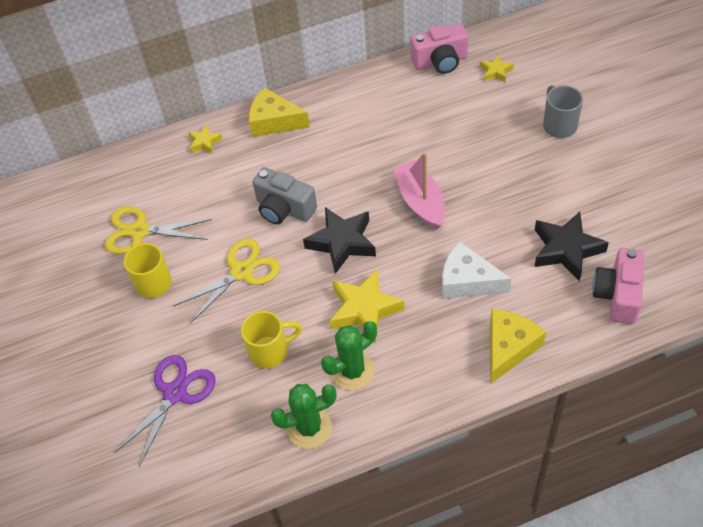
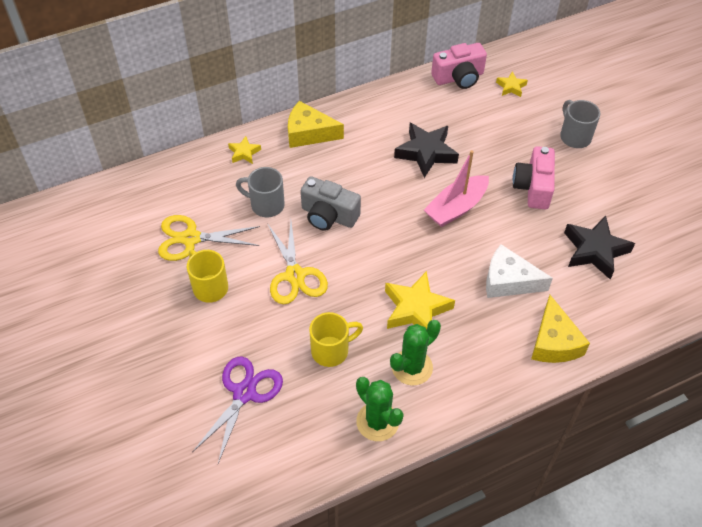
camera: 10 degrees left, 0 degrees up
(221, 197) = (266, 205): none -> grey mug
(242, 271) = (295, 276): yellow scissors -> yellow scissors turned 120 degrees clockwise
(309, 428) = (377, 422): green cactus -> green cactus turned 75 degrees clockwise
(342, 243) = (387, 247): black star -> black star (426, 153)
(420, 202) = (456, 208): pink boat -> pink boat turned 105 degrees counterclockwise
(509, 348) = (554, 342): yellow cheese -> yellow cheese turned 150 degrees clockwise
(617, 295) = (646, 291): pink camera -> pink camera (533, 187)

